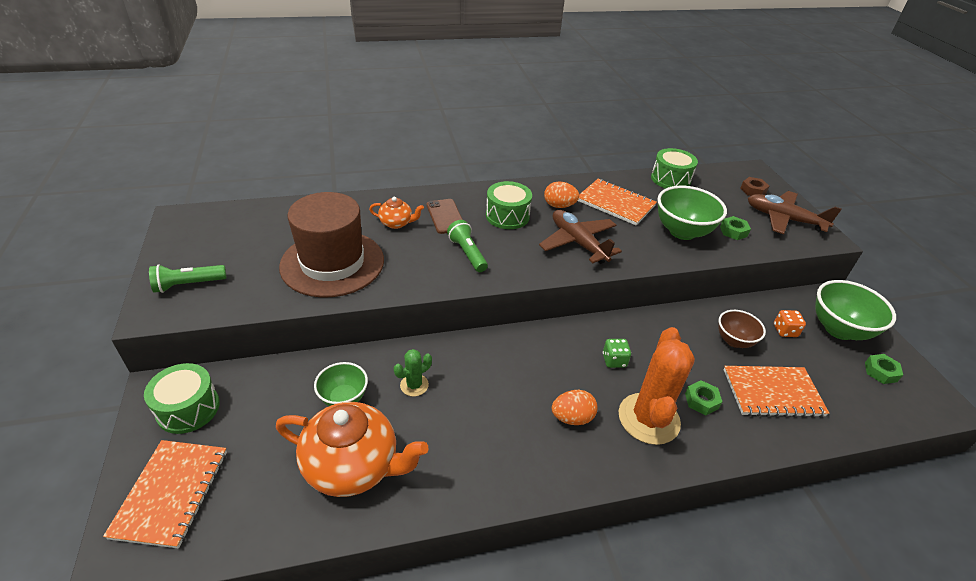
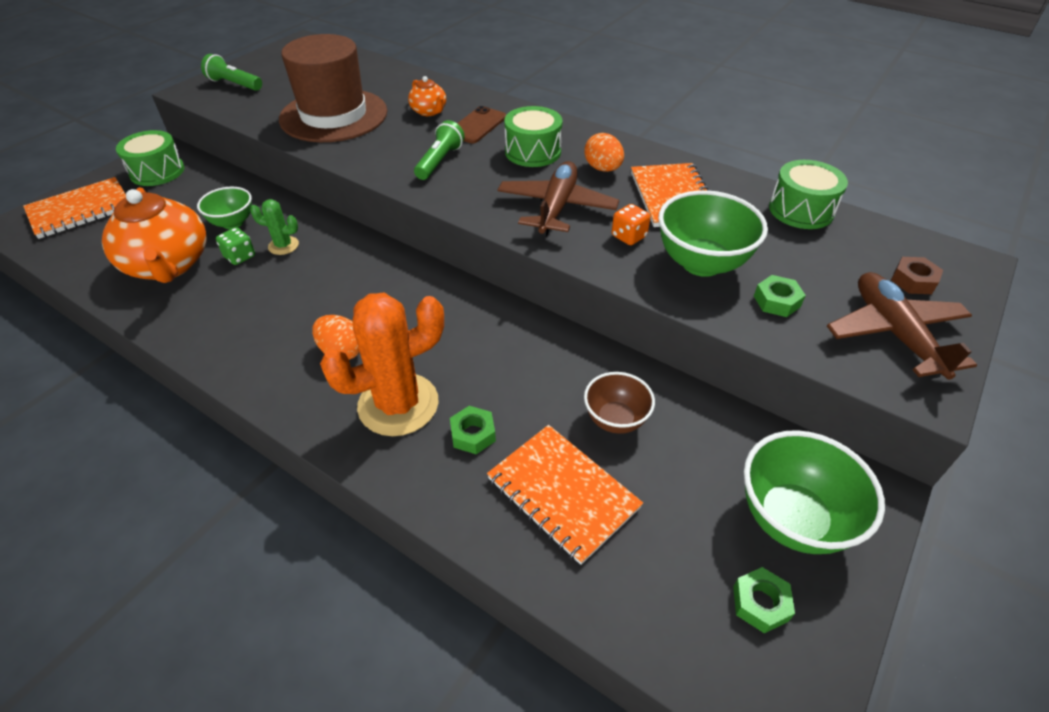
camera: 50 degrees right, 5 degrees up
(614, 360) = (456, 341): green dice -> green dice (240, 256)
(785, 331) = (704, 460): orange dice -> orange dice (629, 236)

